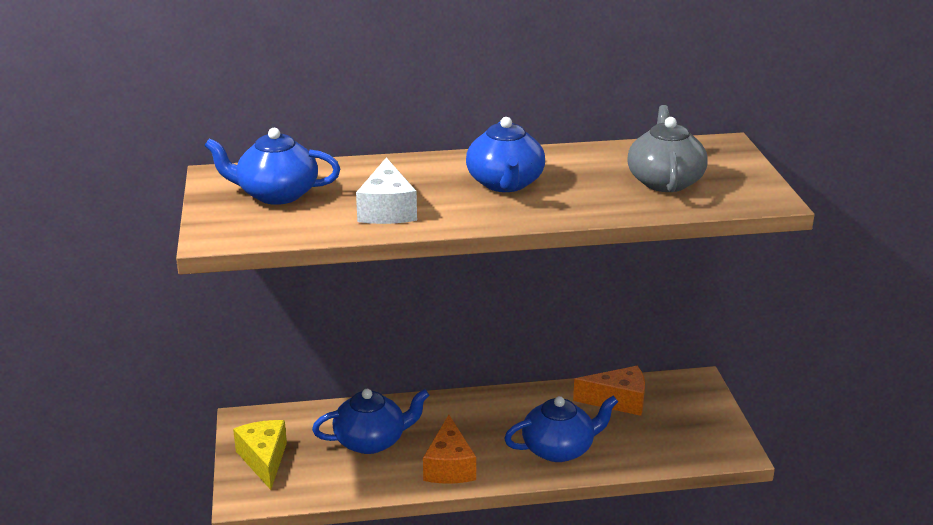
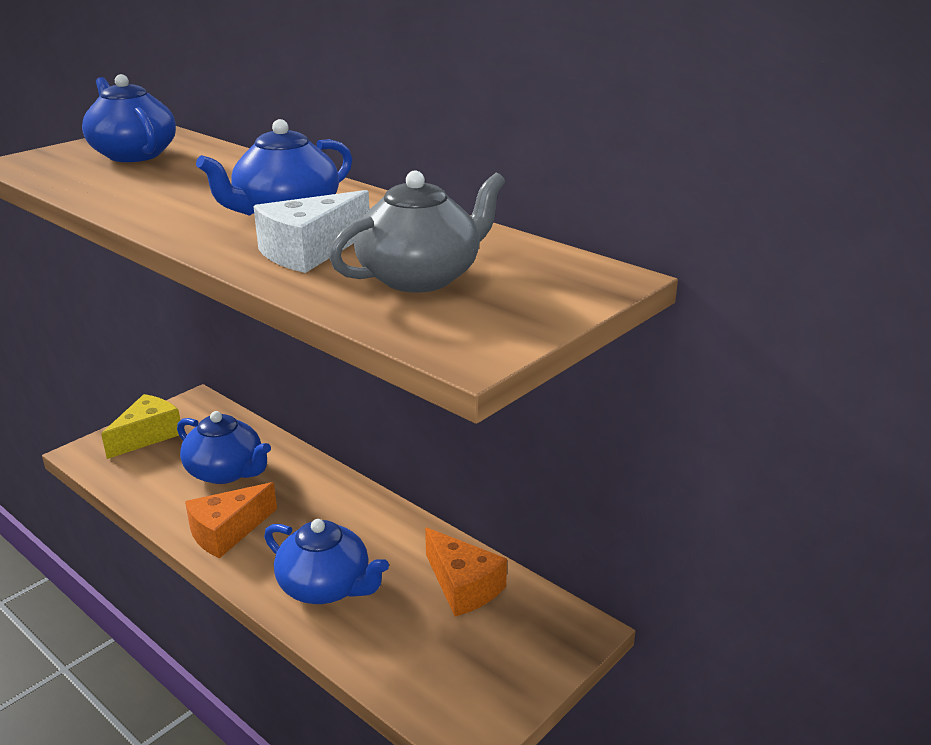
camera: 50 degrees right, 0 degrees up
(387, 210) = (149, 192): white cheese -> white cheese (310, 251)

